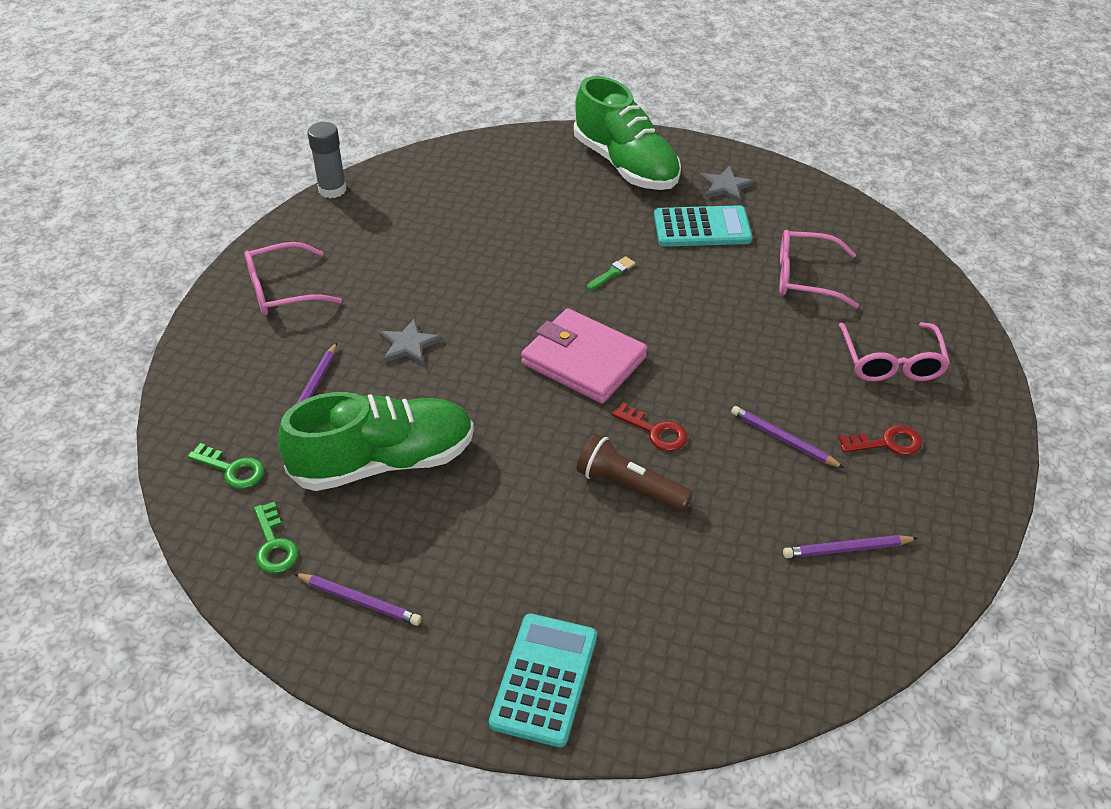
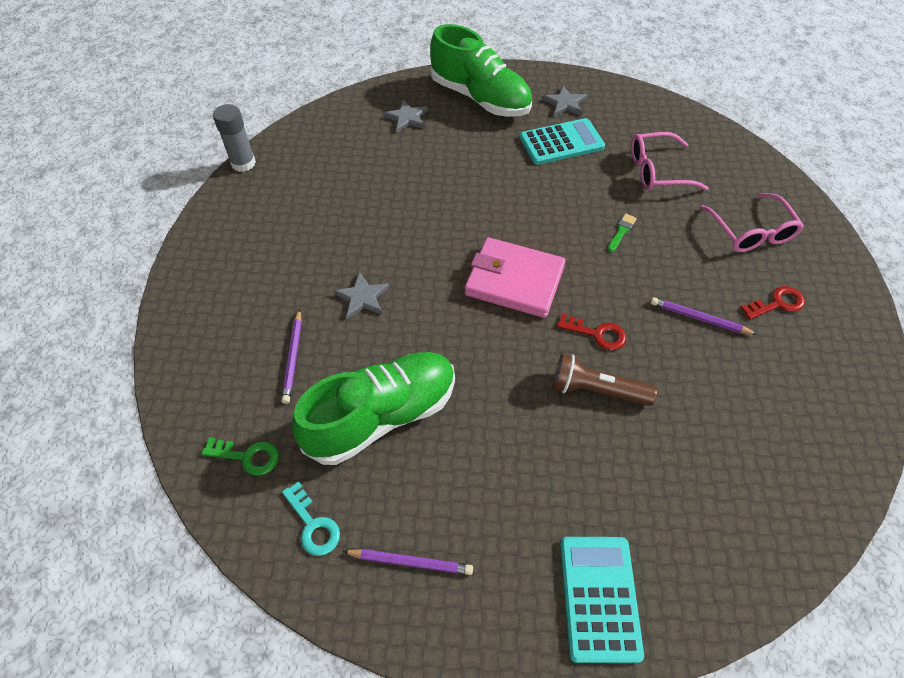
camera: 15 degrees left, 10 degrees up
(274, 544) = (313, 524): green key -> turquoise key
(282, 290) = (232, 267): pink glasses -> none
(531, 172) = (407, 118): none -> grey star
(612, 273) = (506, 196): green brush -> green brush (621, 231)
(846, 549) = (787, 406): purple pencil -> none

